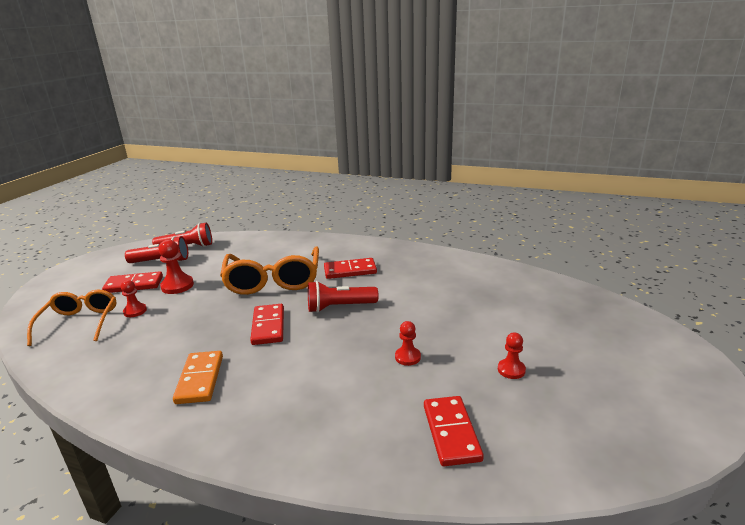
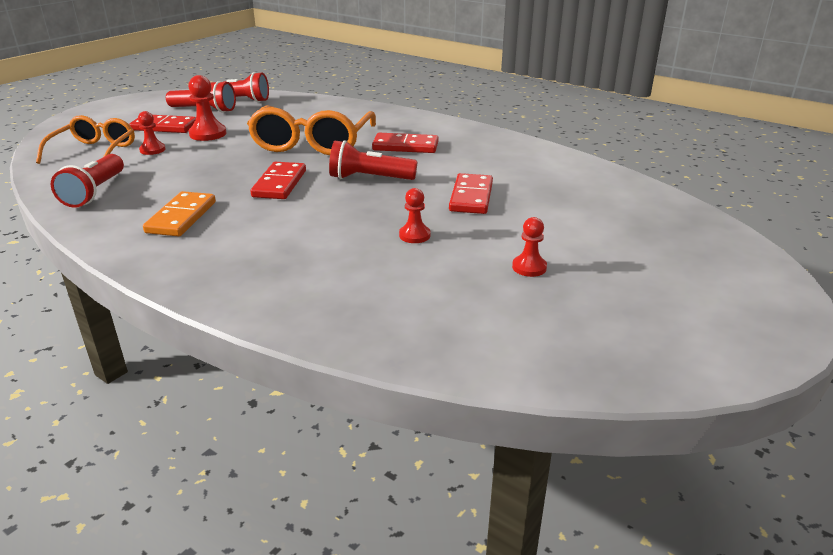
camera: 15 degrees right, 5 degrees up
(102, 368) = (94, 192): none -> red flashlight
(451, 432) = (414, 309): red domino -> red domino (471, 197)

